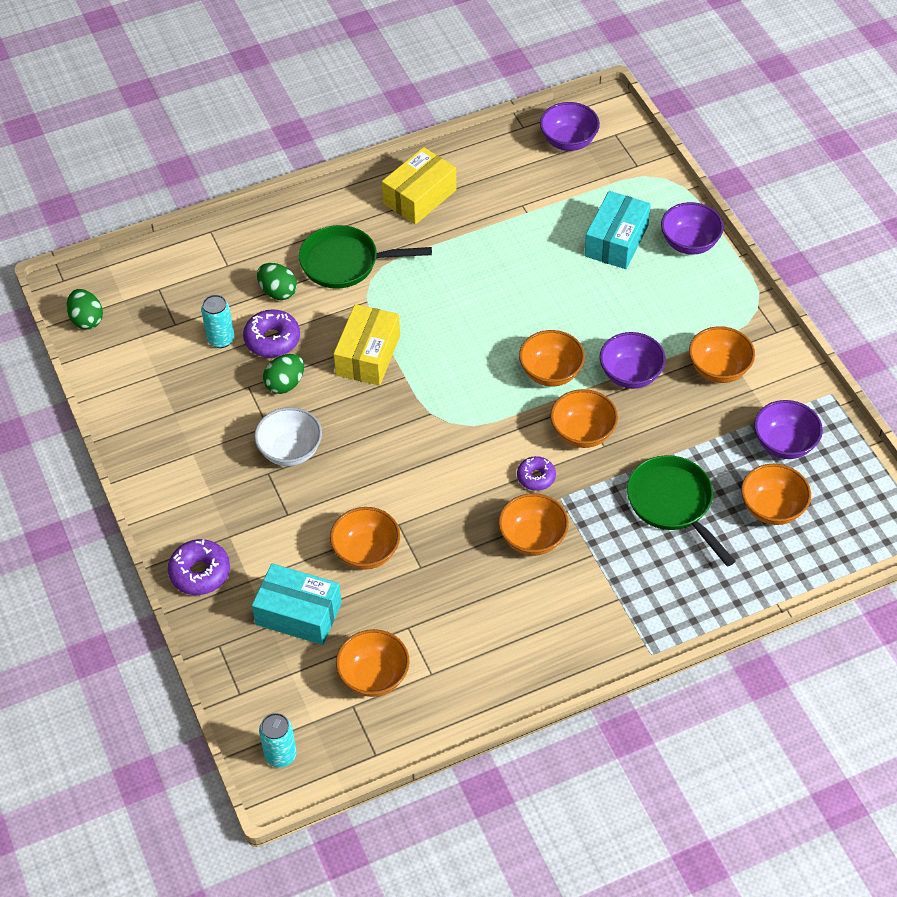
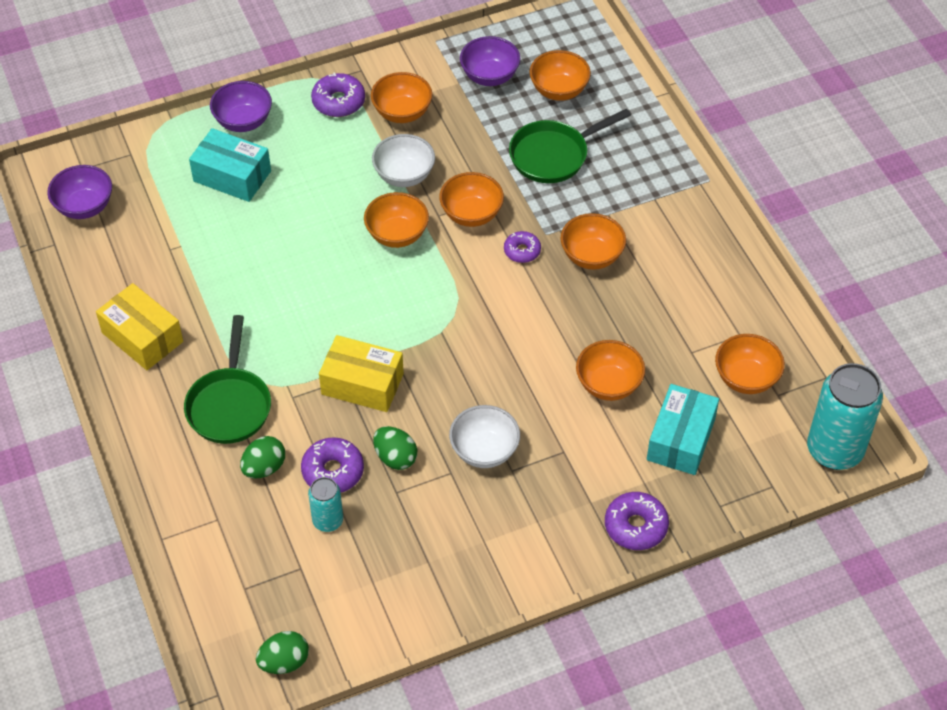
camera: 90 degrees left, 0 degrees up
(280, 755) = (834, 450): turquoise can -> turquoise can, size x1.91
(630, 375) = (404, 175): purple bowl -> white bowl
(727, 316) = (338, 102): none -> purple donut

